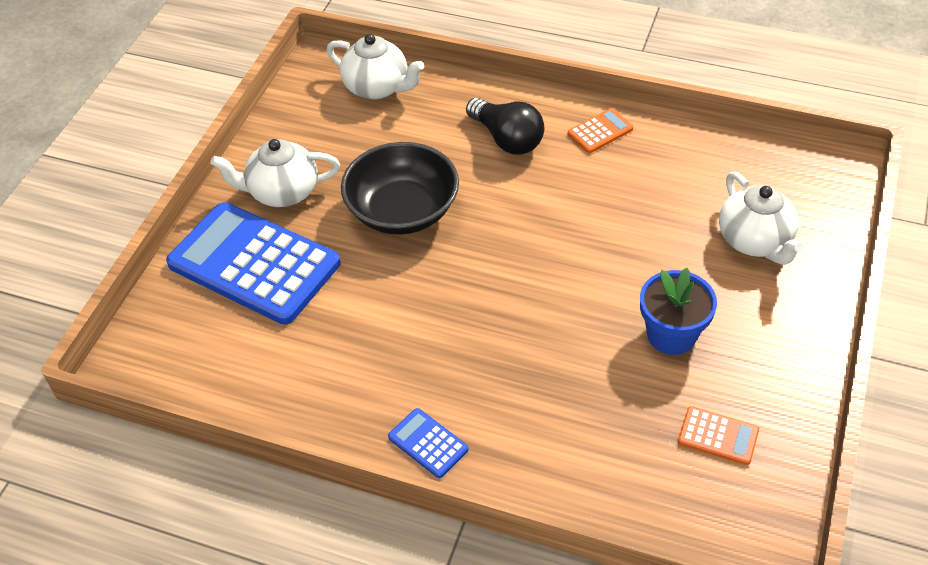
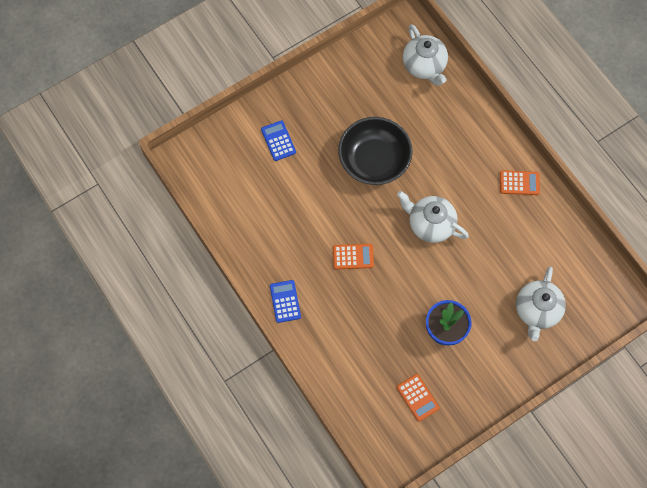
camera: 35 degrees right, 20 degrees up
(254, 264) = (278, 141): blue calculator -> blue calculator, size x0.42
(282, 192) = (323, 104): white teapot -> white teapot (430, 224)
(473, 329) = (353, 256): none -> orange calculator
(507, 139) = (465, 152): black light bulb -> none

